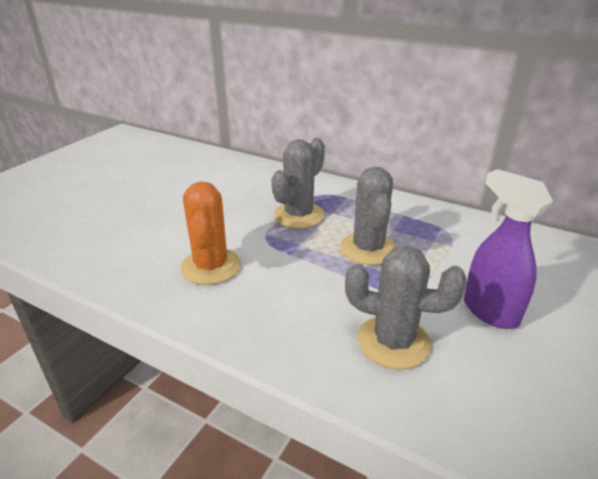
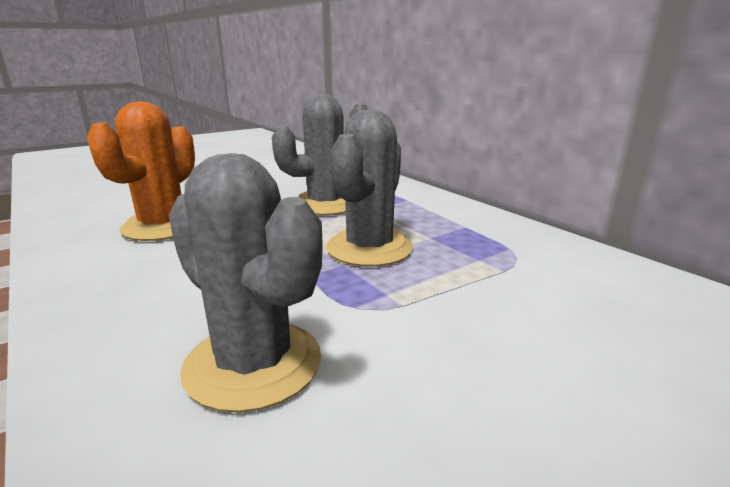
camera: 25 degrees right, 10 degrees down
(489, 311) = (478, 372): purple spray bottle -> none

